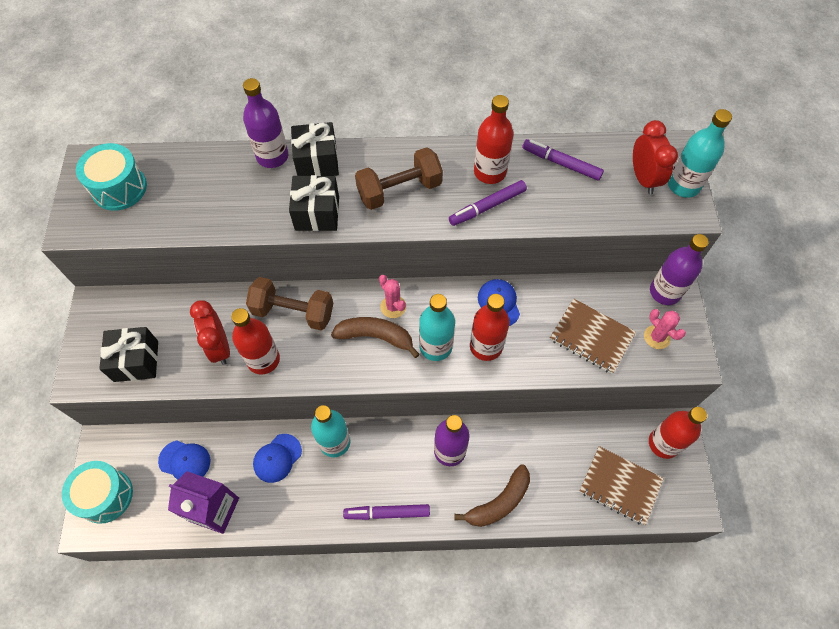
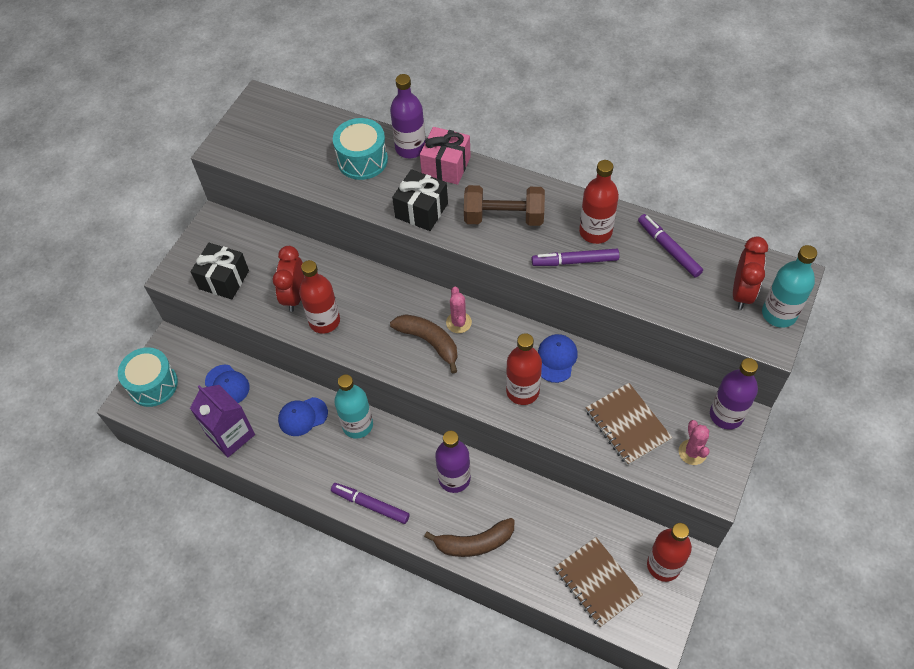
camera: 30 degrees right, 5 degrees down
(119, 188) = (273, 129): turquoise drum -> turquoise drum (362, 160)
(293, 312) = (370, 292): brown dumbbell -> none
(317, 161) = (446, 166): black gift -> pink gift
(435, 346) = (477, 372): turquoise bottle -> none

